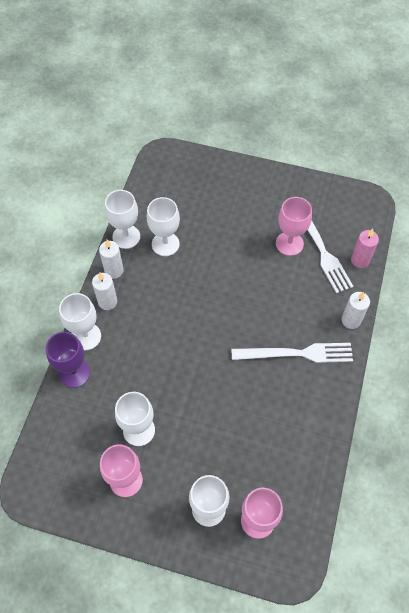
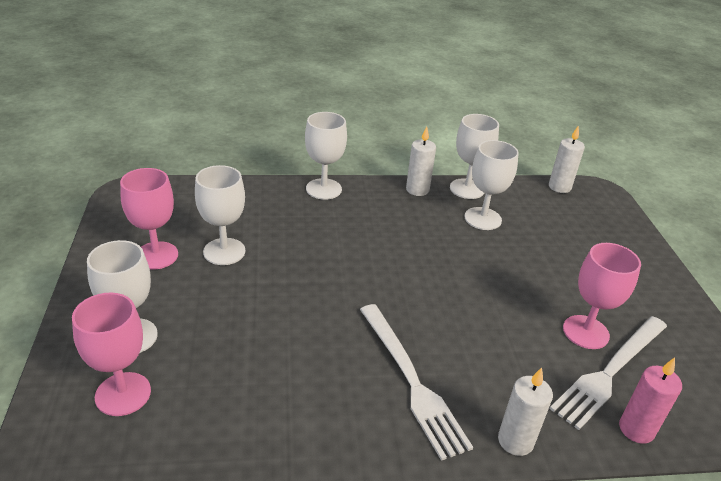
camera: 65 degrees right, 25 degrees down
(74, 373) = (275, 191): purple goblet -> none
(107, 302) = (375, 194): white candle -> white candle (559, 187)

